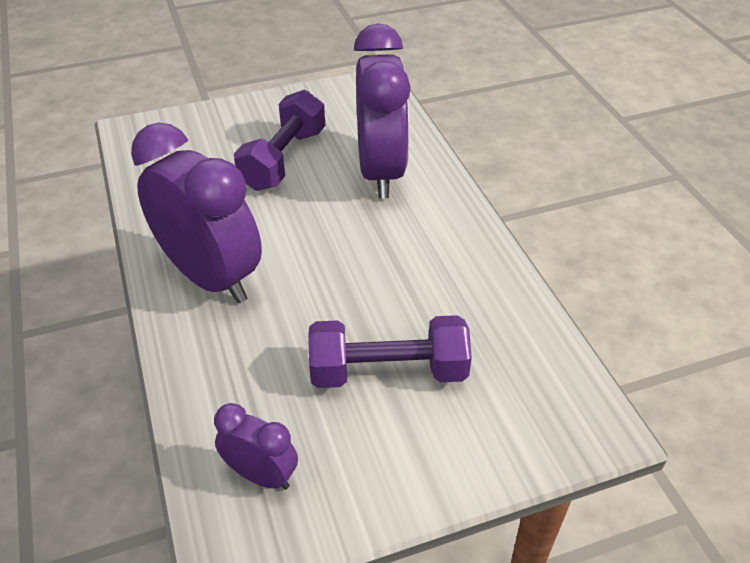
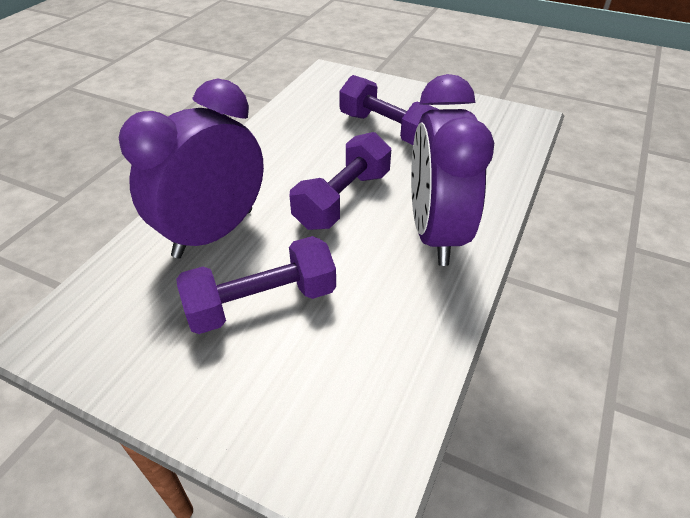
camera: 135 degrees left, 0 degrees up
(261, 475) = (494, 129): purple clock -> none
(324, 256) = (343, 199): none -> purple dumbbell

